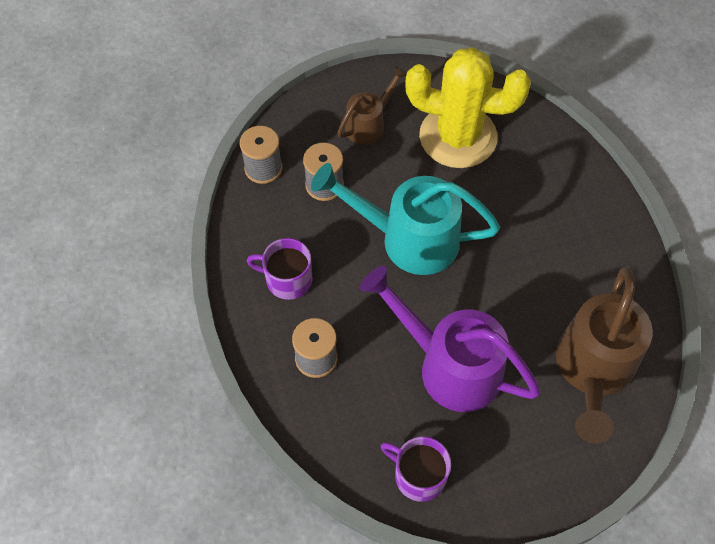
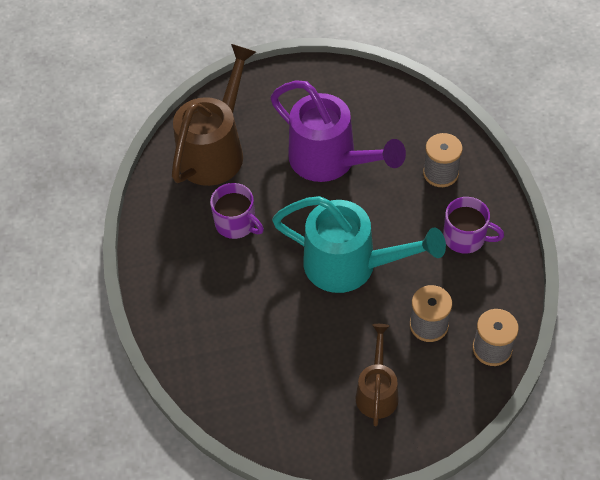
camera: 170 degrees left, 5 degrees down
(369, 124) = (377, 391): brown watering can -> brown watering can turned 135 degrees clockwise
(418, 475) = (366, 93): purple mug -> purple mug (236, 223)
(458, 137) = (284, 367): yellow cactus -> none

